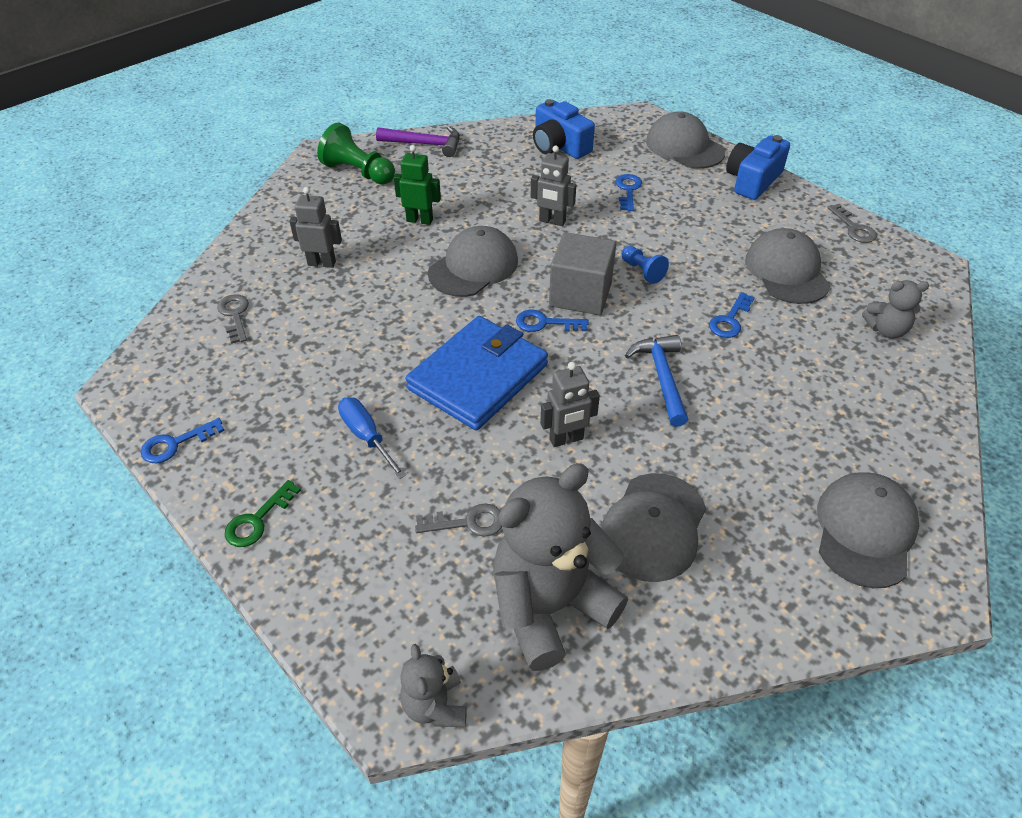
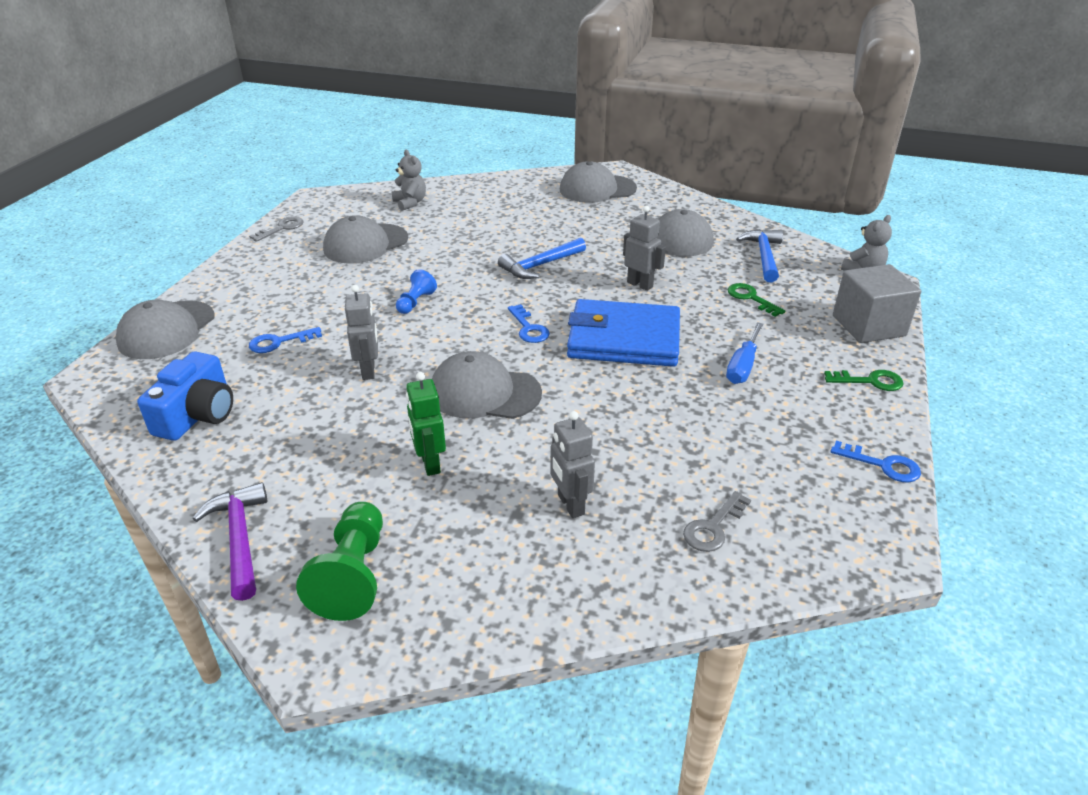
camera: 120 degrees left, 10 degrees down
(467, 522) = (751, 298): grey key -> green key
(550, 607) = (763, 256): grey teddy bear -> blue hammer
(580, 294) = (474, 322): grey cube -> grey cube (868, 326)
(730, 320) = (449, 254): blue key -> none
(752, 180) = (223, 281): blue camera -> none

